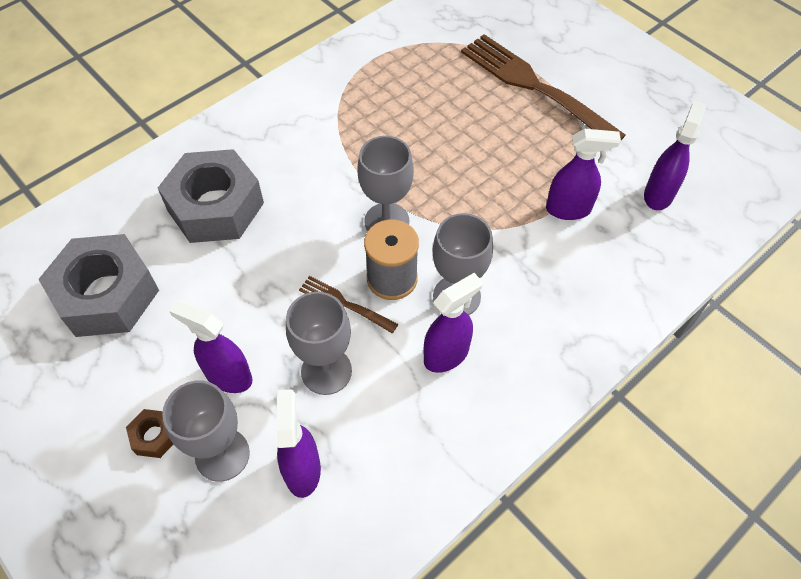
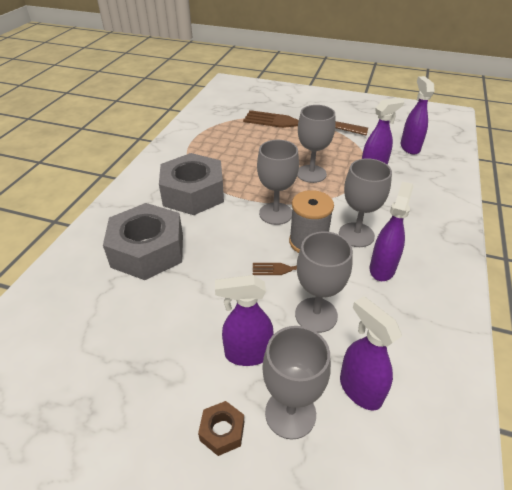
camera: 30 degrees left, 15 degrees down
(107, 295) = (98, 345): grey nut -> grey nut (193, 193)
(479, 180) = (311, 174): none -> grey goblet

